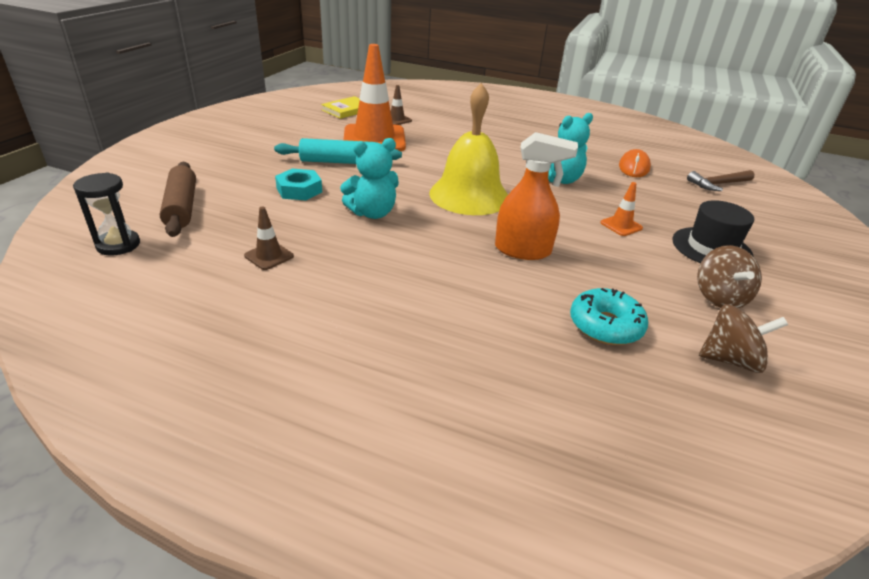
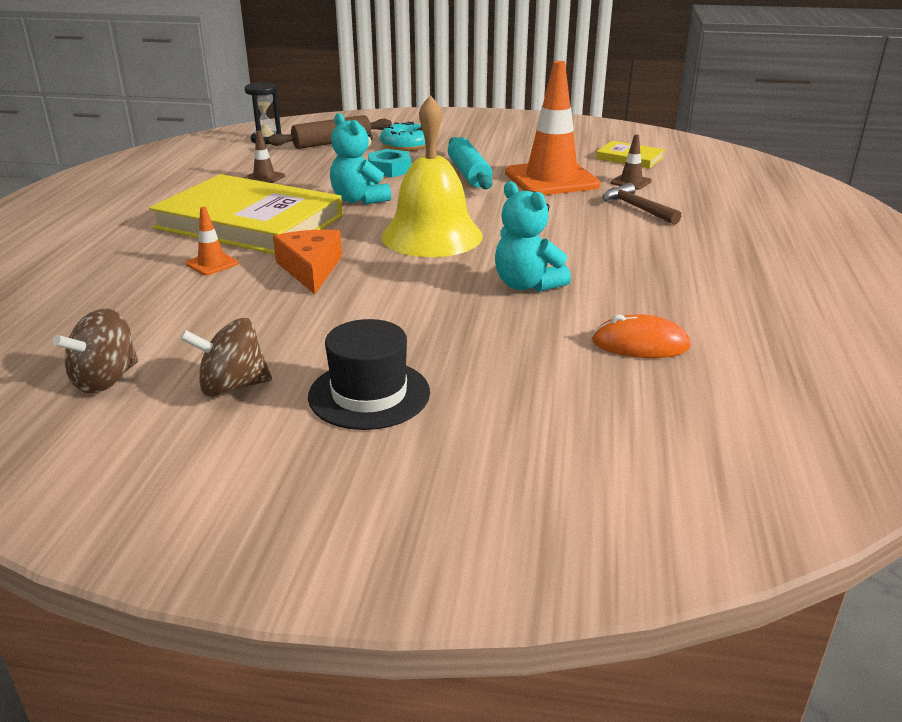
camera: 80 degrees right, 5 degrees down
(401, 273) = (249, 222): none -> yellow book
(523, 250) = (310, 269): orange spray bottle -> orange cheese
(605, 326) = (169, 312): turquoise donut -> turquoise donut (406, 145)
(621, 225) = (404, 326): orange traffic cone -> orange traffic cone (212, 264)
(718, 184) = (643, 429): brown hammer -> brown hammer (637, 208)
(730, 360) = (106, 380): brown spinning top -> brown spinning top turned 45 degrees clockwise

